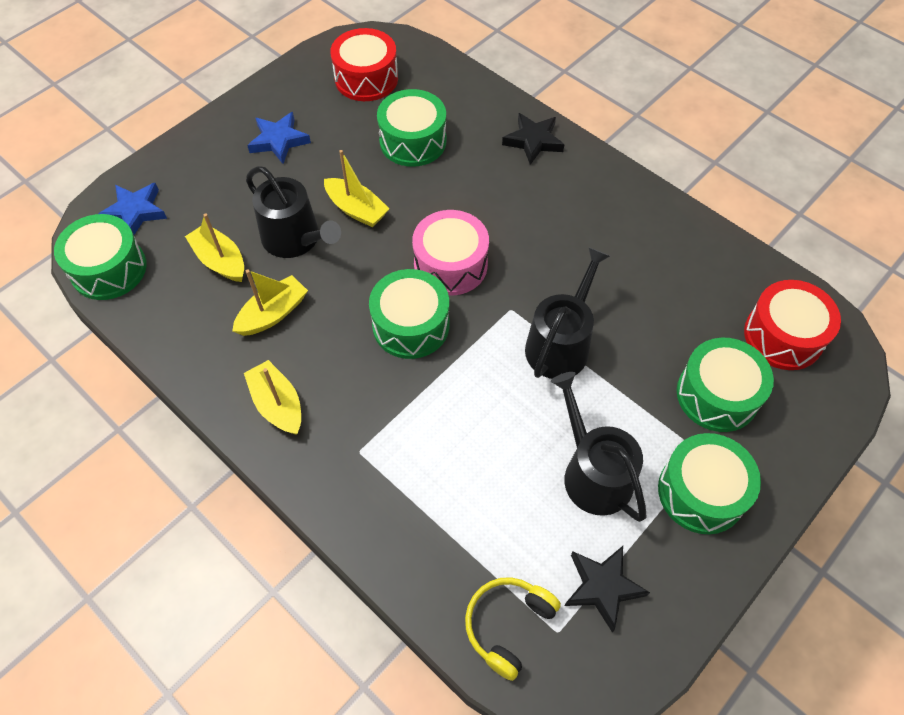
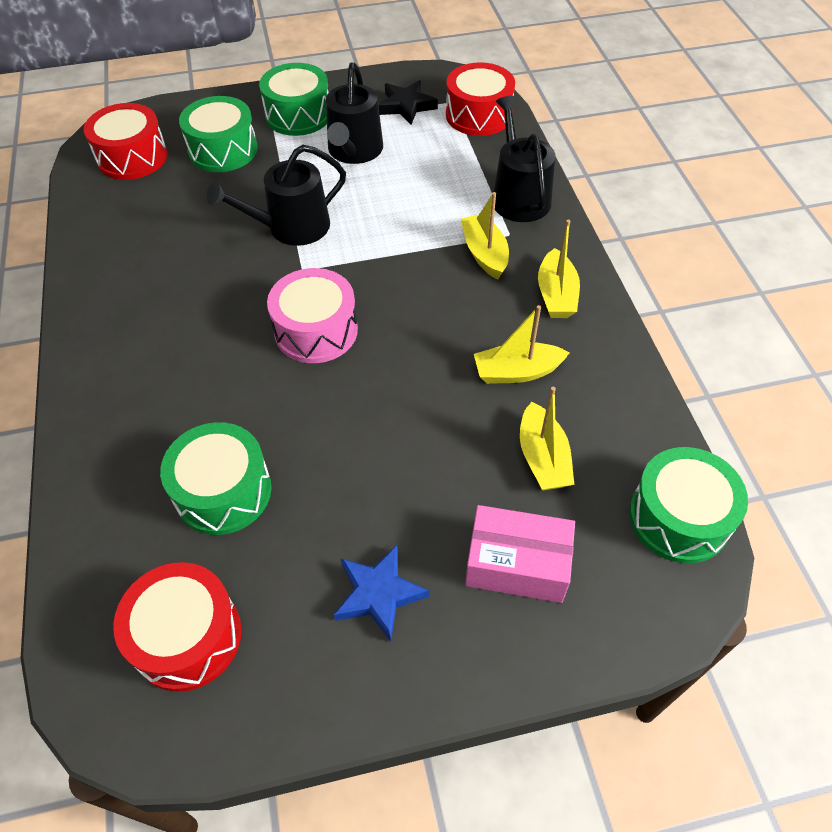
camera: 145 degrees left, 5 degrees down
(135, 212) = (620, 586): blue star -> none
(205, 192) = (517, 564): none -> pink box
(296, 239) = (446, 438): black watering can -> black watering can (518, 196)
(356, 209) = (357, 438): yellow boat -> yellow boat (484, 254)
(411, 325) = (397, 299): green drum -> none
(508, 625) = (478, 115): yellow headphones -> red drum
(533, 141) = (103, 413): black star -> none

